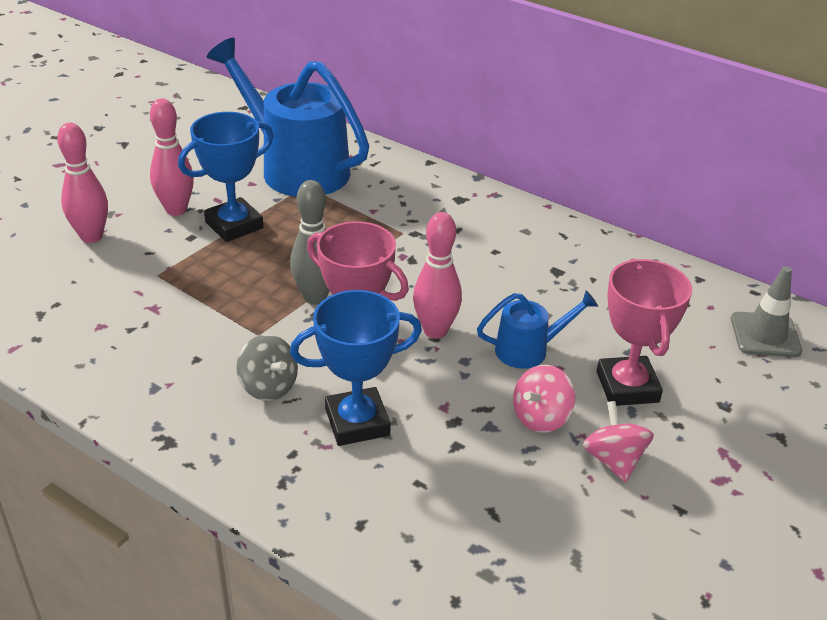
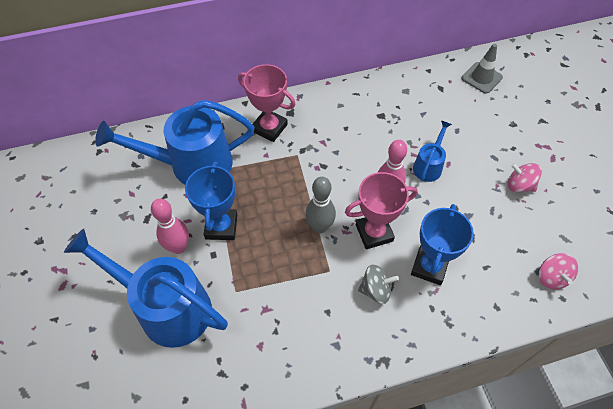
camera: 50 degrees left, 20 degrees up
(91, 236) = (165, 307): pink bowling pin -> blue watering can
(541, 417) = (476, 193): pink spinning top -> pink spinning top (551, 277)
(627, 387) = (479, 148): pink trophy -> pink trophy (269, 128)

